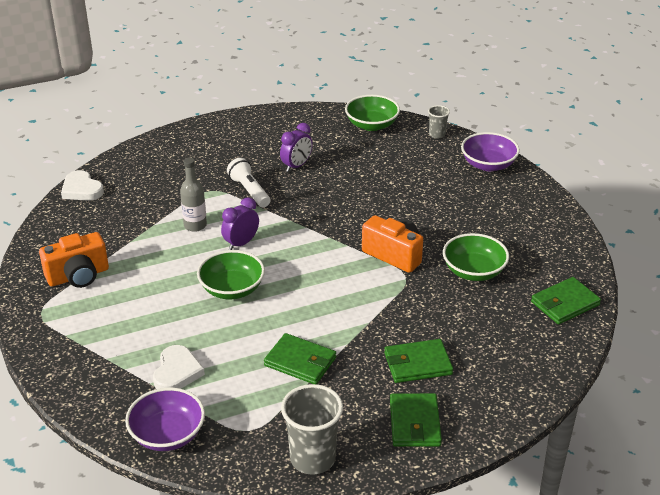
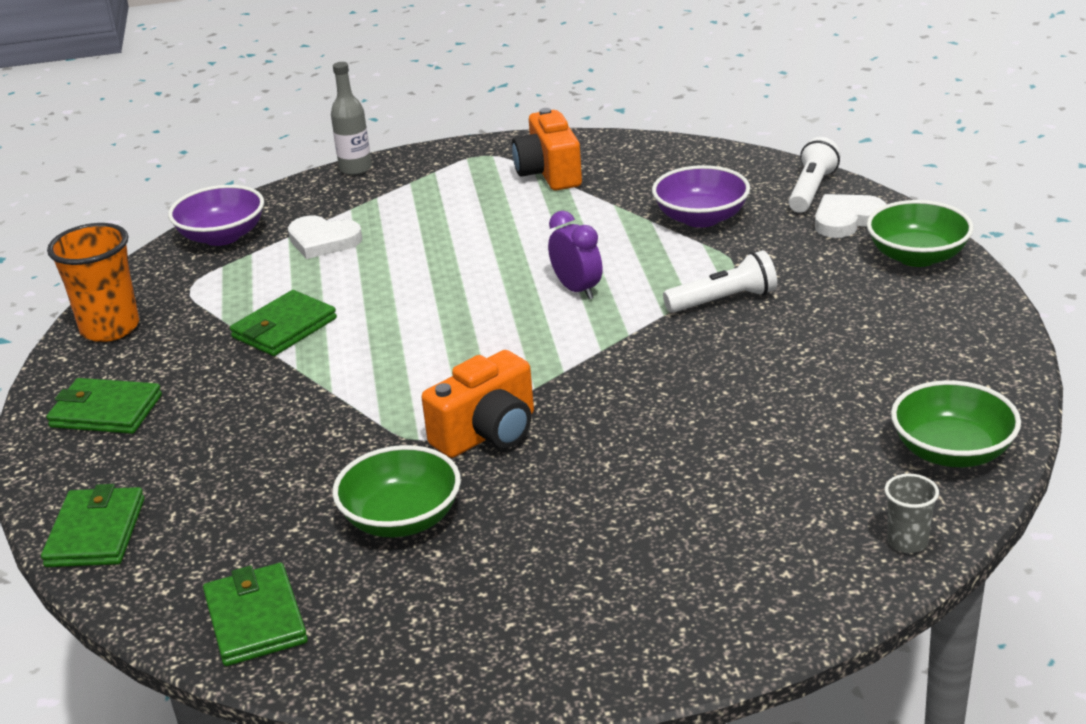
camera: 105 degrees right, 5 degrees down
(81, 189) = (759, 166): white heart -> white heart (847, 219)
(118, 169) = (811, 190): none -> white flashlight
(195, 225) = (638, 252): grey bottle -> grey bottle (355, 169)
(232, 289) = (468, 280): green bowl -> green bowl (917, 256)
(296, 166) = (797, 350): purple clock -> none
(312, 458) = (110, 328): grey cup -> orange cup
(417, 364) = (215, 427): green wallet -> green wallet (96, 532)
(488, 164) = (765, 603): purple bowl -> purple bowl (701, 218)

